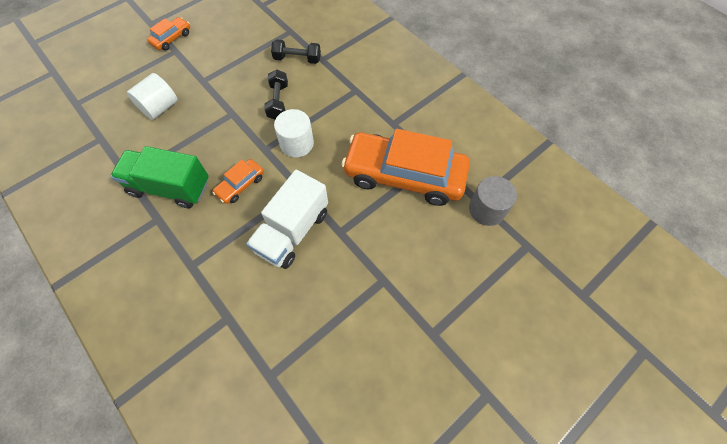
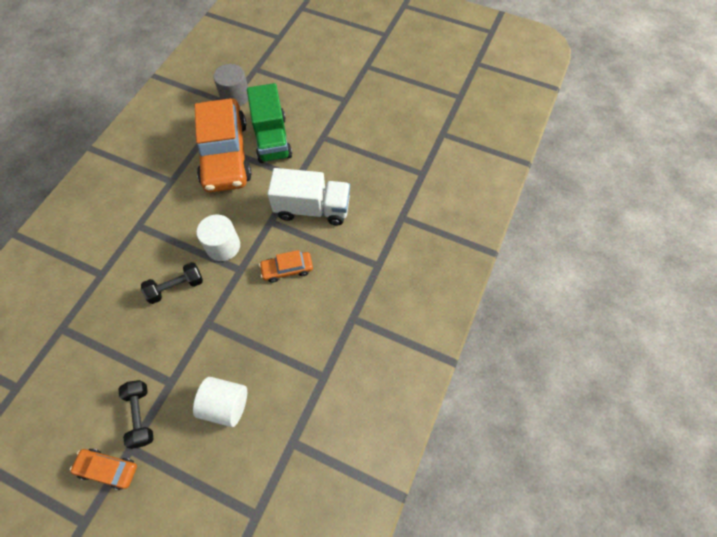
camera: 115 degrees left, 0 degrees up
(170, 187) = (317, 328): green truck -> green truck (272, 139)
(240, 185) = (287, 269): orange car -> orange car turned 150 degrees clockwise
(297, 59) = (107, 298): black dumbbell -> black dumbbell (141, 415)

